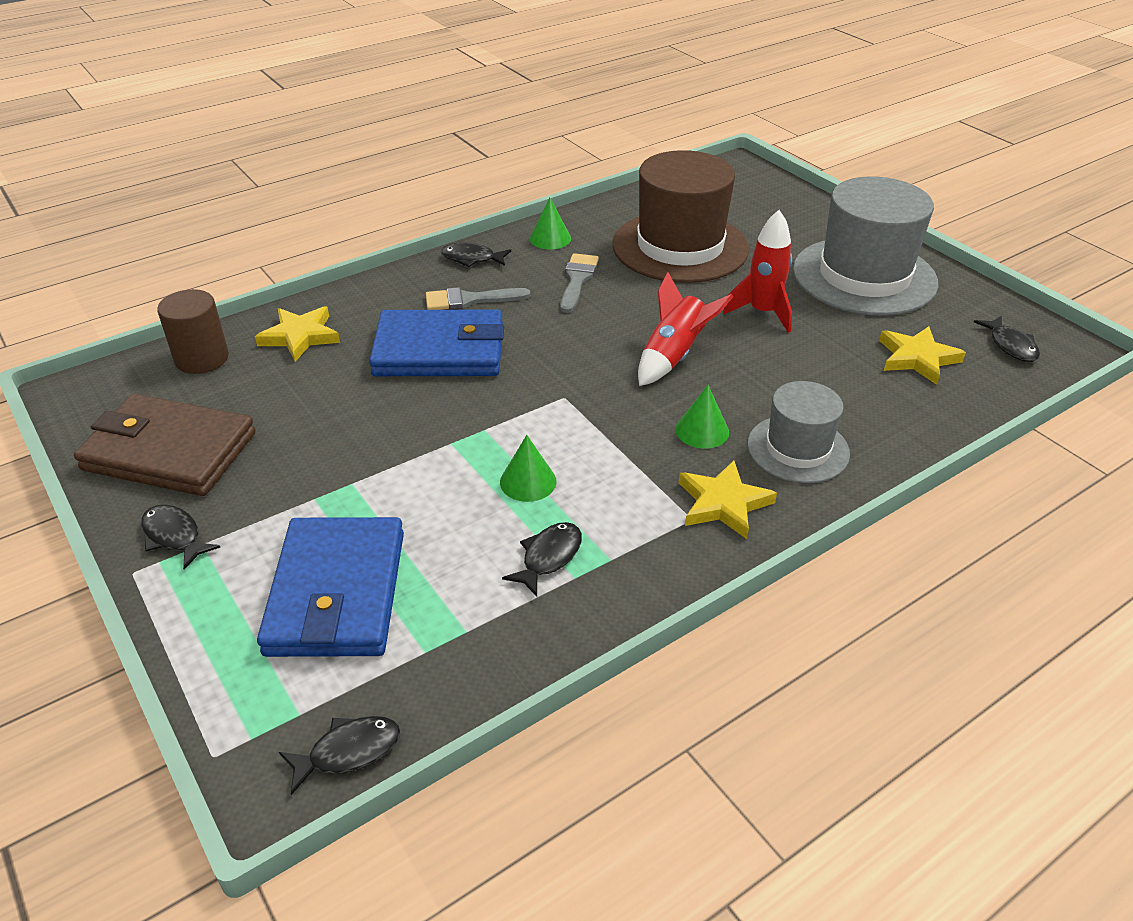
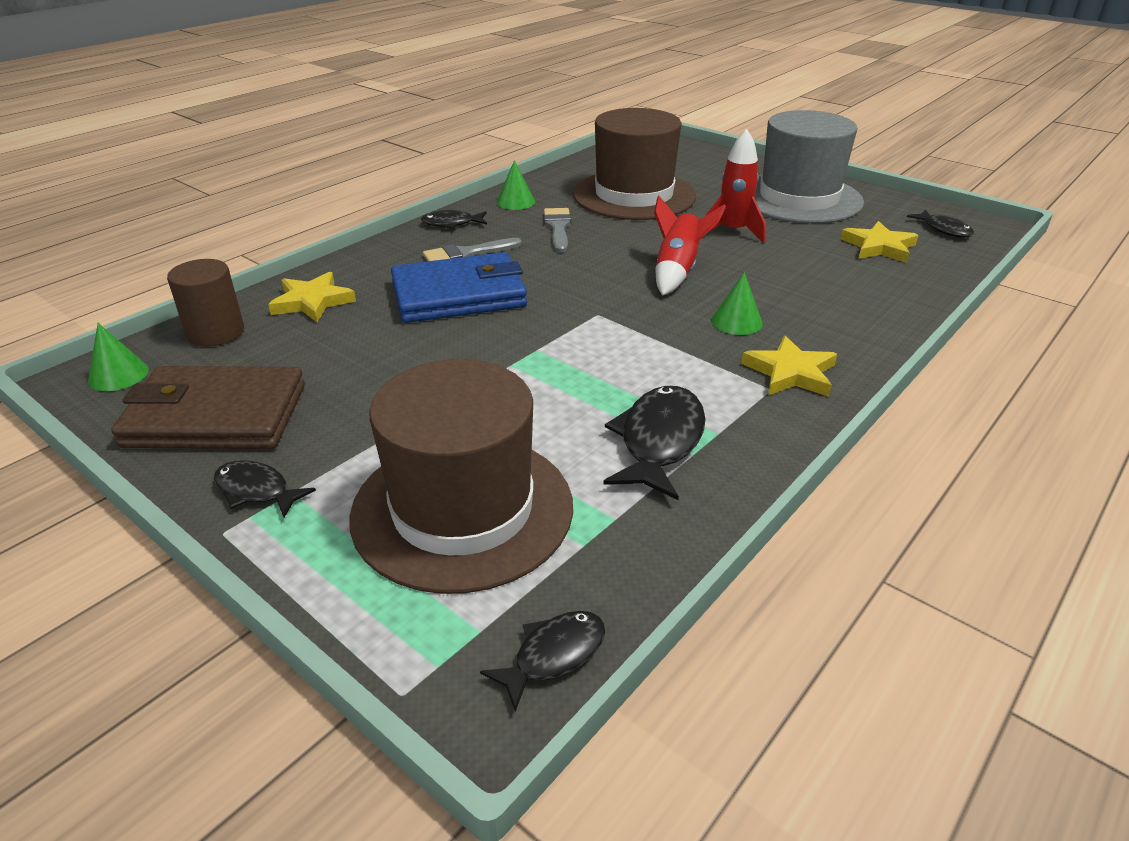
camera: 15 degrees left, 5 degrees down
(337, 592) = (462, 509): blue wallet -> brown hat
(528, 481) = (603, 384): green cone -> green cone (118, 375)
(548, 557) = (659, 441): black fish -> black fish, size x1.68
(798, 449) = (827, 323): grey hat -> none

